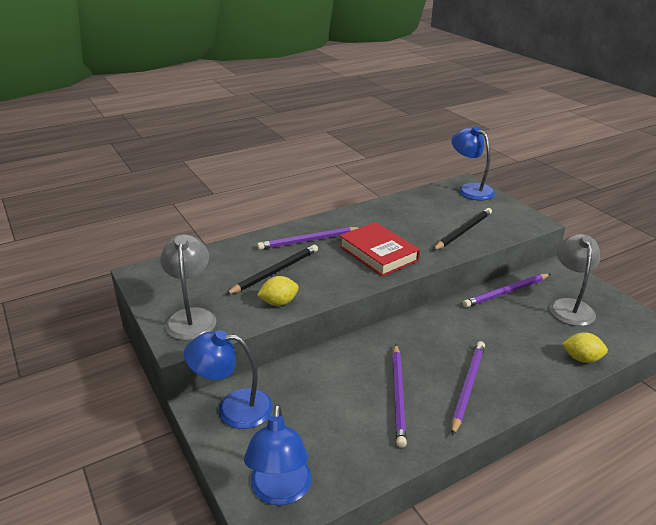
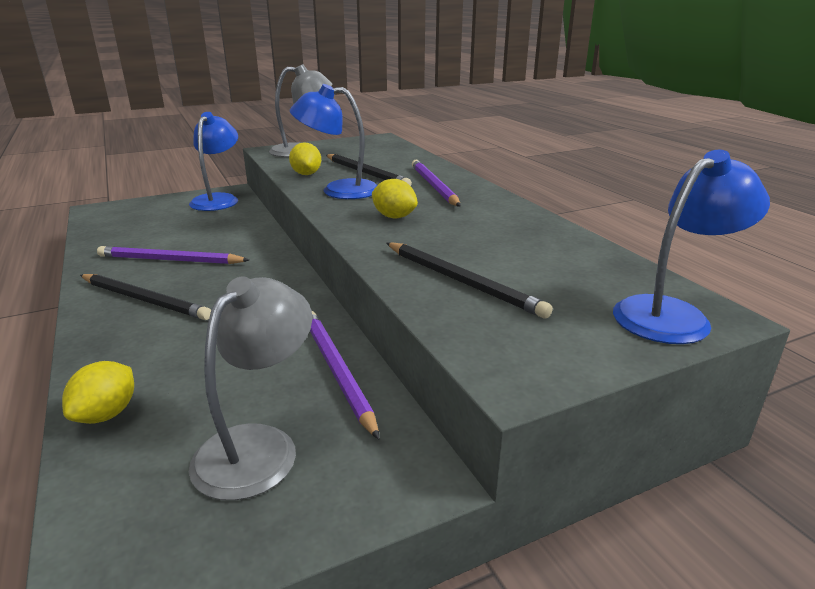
camera: 95 degrees right, 5 degrees down
(280, 491) = (114, 213): blue lamp -> blue lamp (338, 190)
(378, 253) = (394, 217): red book -> yellow lemon
(467, 387) = (145, 299): purple pencil -> black pencil
(569, 306) = (258, 446): grey lamp -> grey lamp turned 75 degrees counterclockwise

